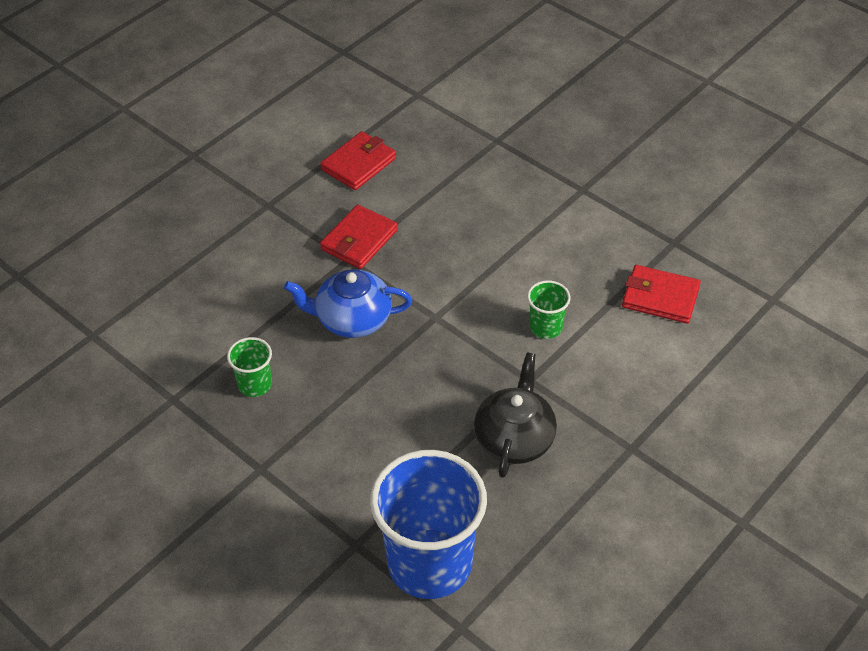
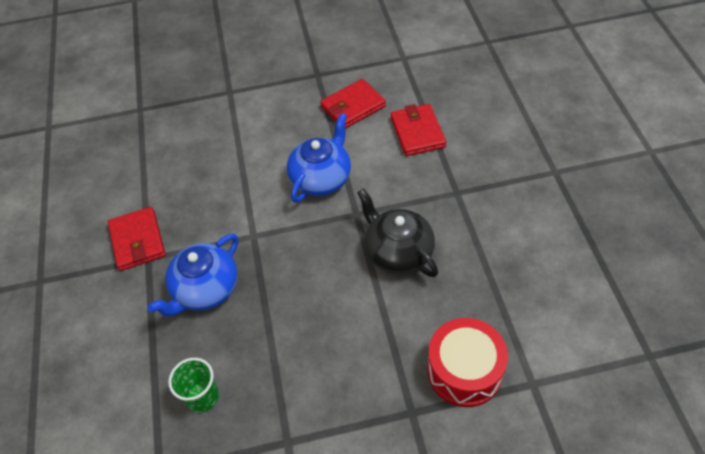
camera: 50 degrees left, 5 degrees up
(358, 164) = (68, 199): red wallet -> red wallet (417, 132)
(429, 564) = (464, 371): blue cup -> red drum
(546, 327) = (321, 178): green cup -> blue teapot

